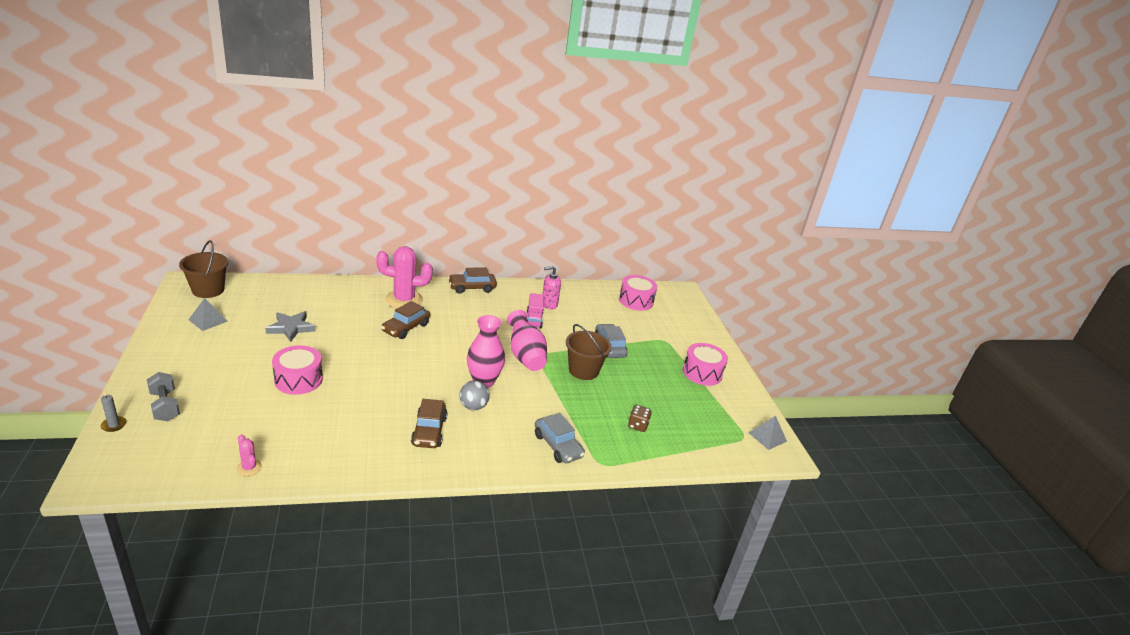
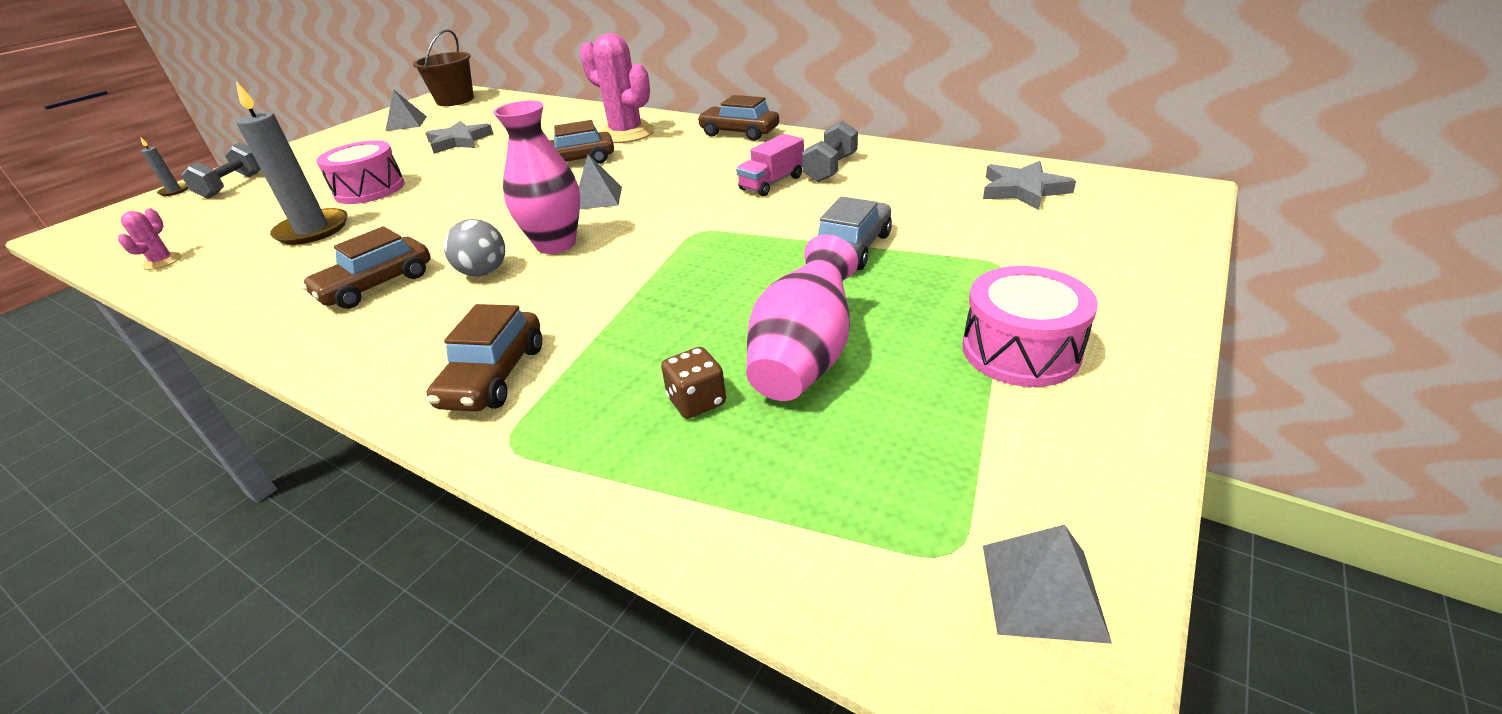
camera: 50 degrees right, 5 degrees up
(318, 416) = (312, 230): none -> grey candle
(460, 349) = (597, 198): none -> grey pyramid
(525, 356) = (675, 227): pink vase -> pink vase (804, 357)
(549, 304) = (830, 168): pink soap dispenser -> grey dumbbell
(558, 446) = (494, 376): grey car -> brown car
(583, 370) = (741, 271): brown bucket -> none
(636, 301) = (1023, 190): pink drum -> grey star

